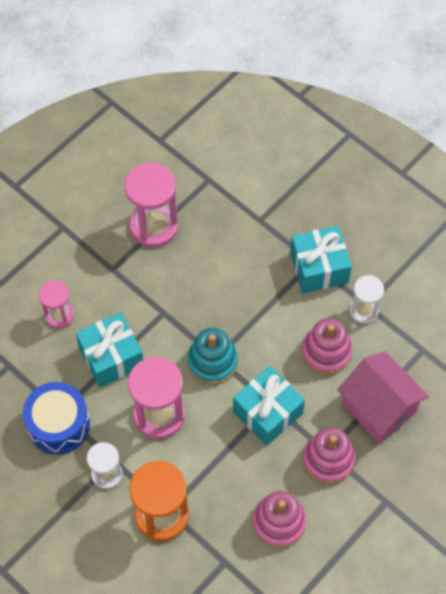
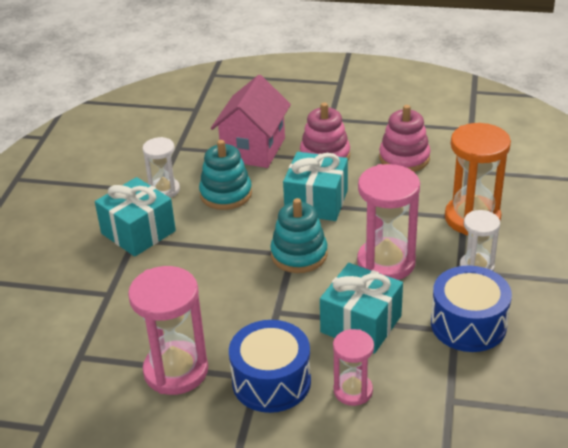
camera: 120 degrees left, 25 degrees down
(103, 274) = (271, 381): none -> blue drum
(326, 352) = (226, 194): pink stacking toy -> turquoise stacking toy

